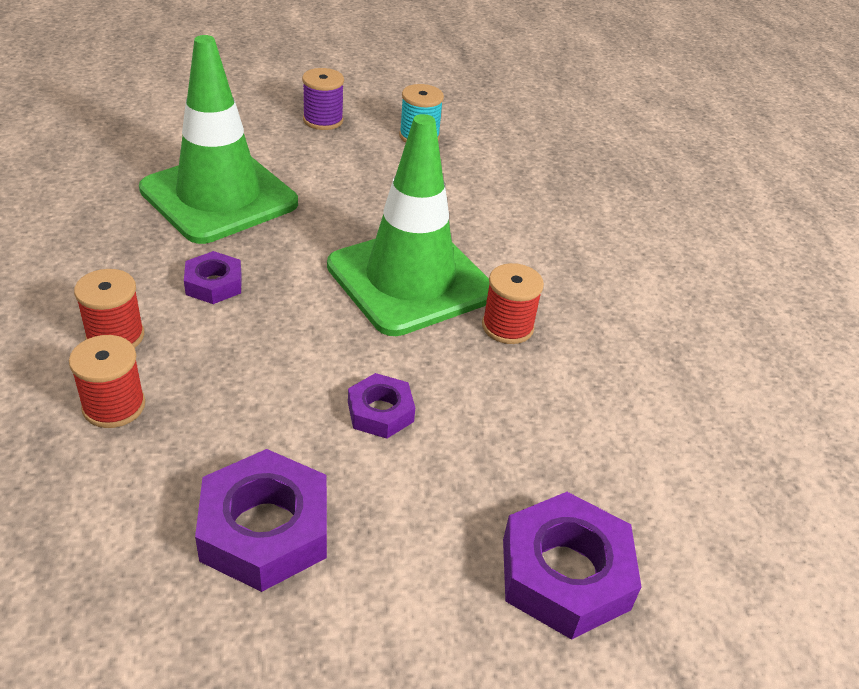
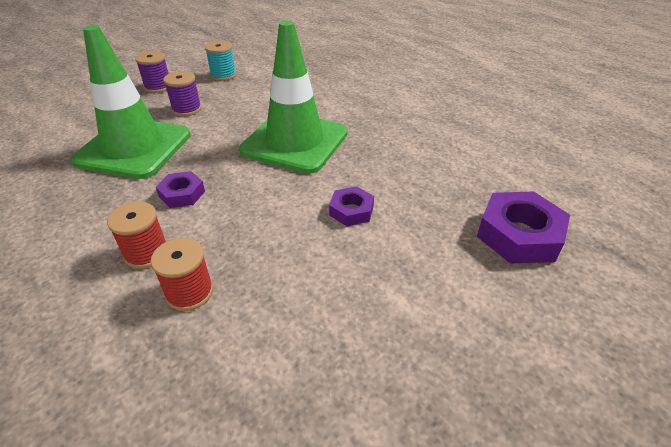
camera: 30 degrees left, 0 degrees up
(265, 529) = (358, 304): purple nut -> none
(326, 169) = (186, 109): none -> purple spool
(507, 327) = (367, 141): red spool -> none

